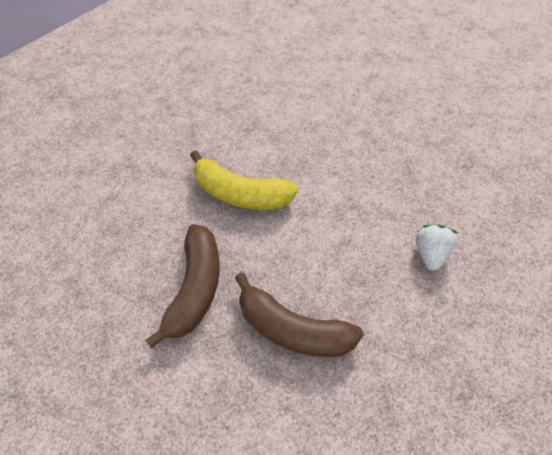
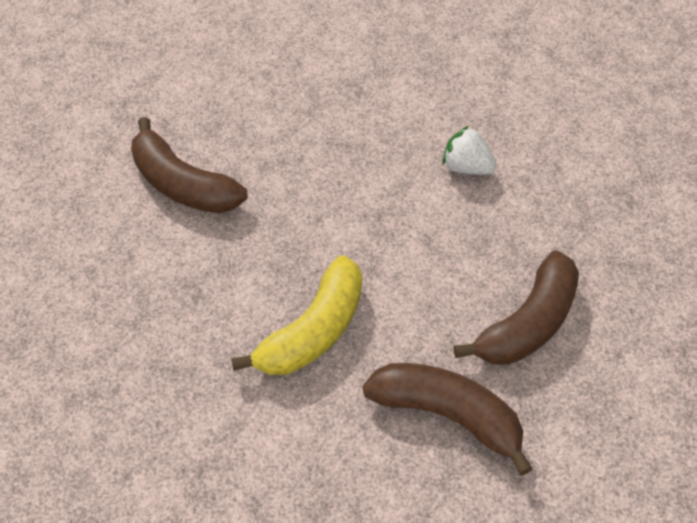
camera: 75 degrees left, 5 degrees down
(328, 98) = (182, 184): none -> brown banana

